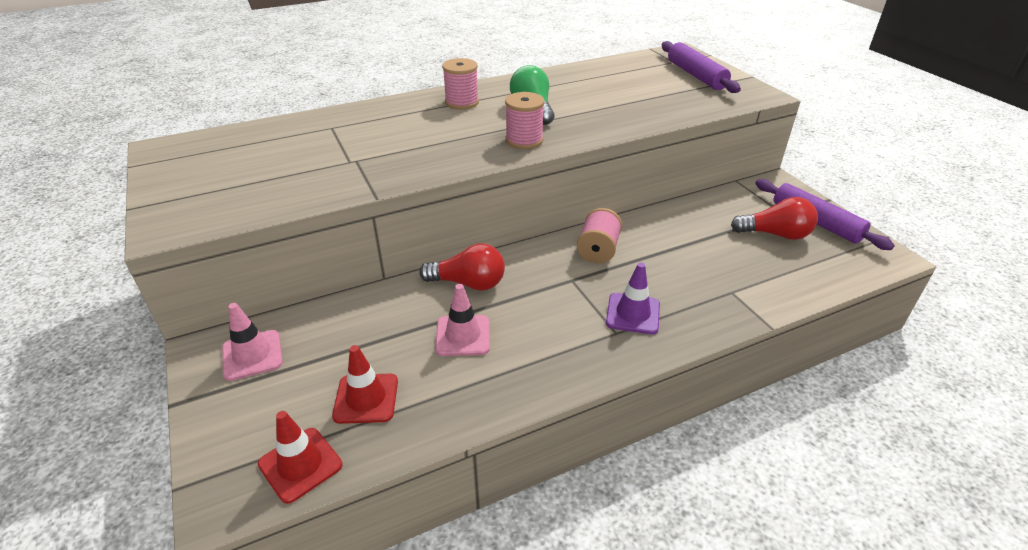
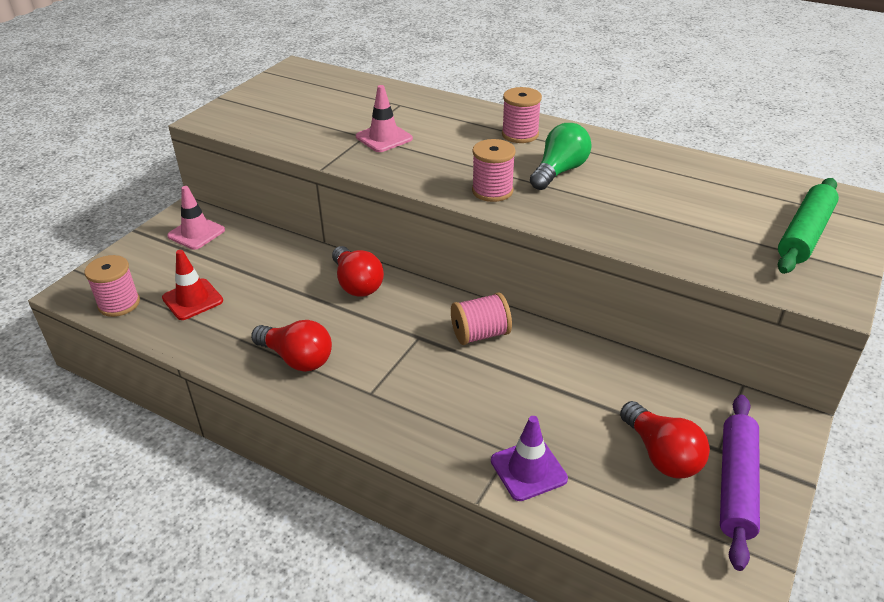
camera: 55 degrees right, 0 degrees up
(300, 464) = (119, 304): red traffic cone -> pink spool
(463, 336) = (292, 311): pink traffic cone -> pink traffic cone (384, 138)
(533, 358) = (297, 358): none -> red light bulb
(633, 313) = (406, 393): purple traffic cone -> purple traffic cone (528, 470)
(695, 75) = (804, 234): purple rolling pin -> green rolling pin

